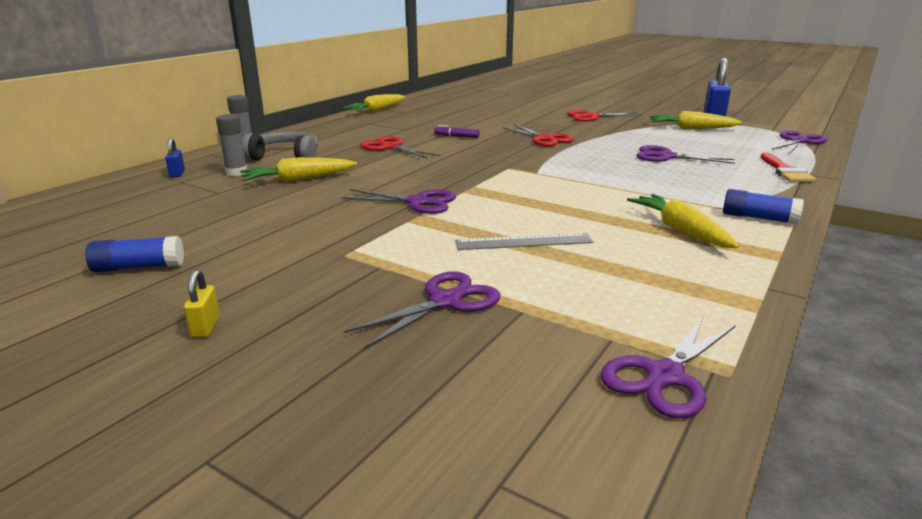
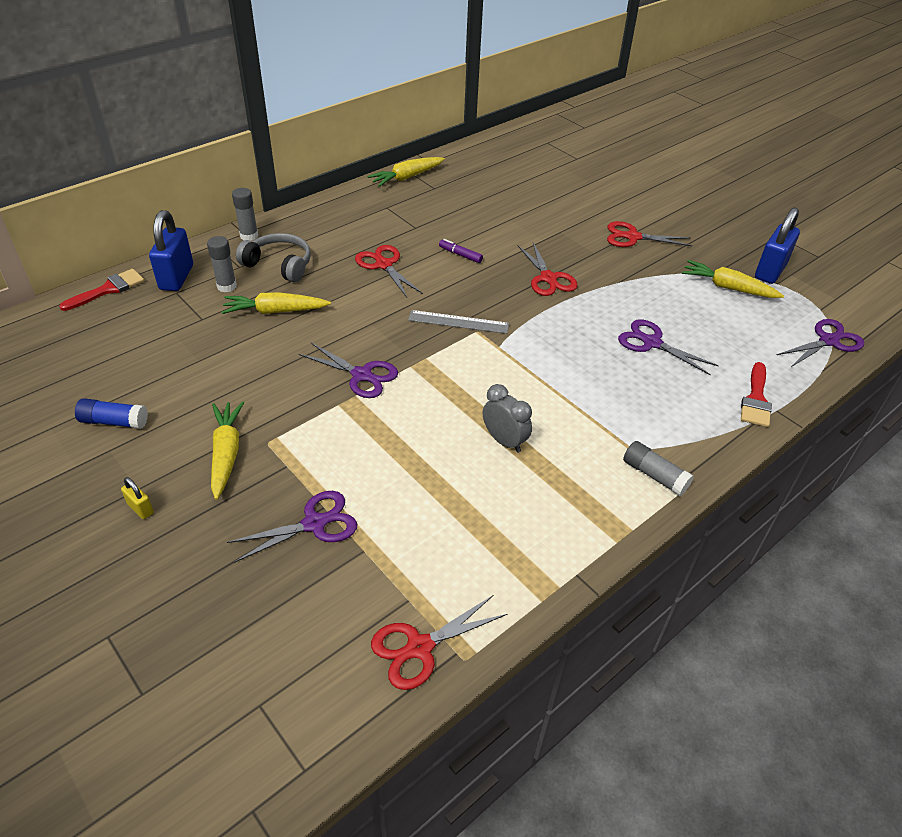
camera: 15 degrees right, 20 degrees up
(98, 188) = (108, 289): none -> red brush
(177, 174) = (176, 277): blue padlock -> blue padlock, size x2.17
(205, 327) = (141, 508): yellow padlock -> yellow padlock turned 60 degrees counterclockwise
(523, 241) = (418, 459): grey ruler -> grey ruler (458, 322)
(598, 219) = (504, 441): none -> grey clock
(665, 376) = (420, 647): purple scissors -> red scissors
(680, 230) = (566, 476): yellow carrot -> yellow carrot (226, 453)
(759, 218) = (654, 475): blue glue stick -> grey glue stick

